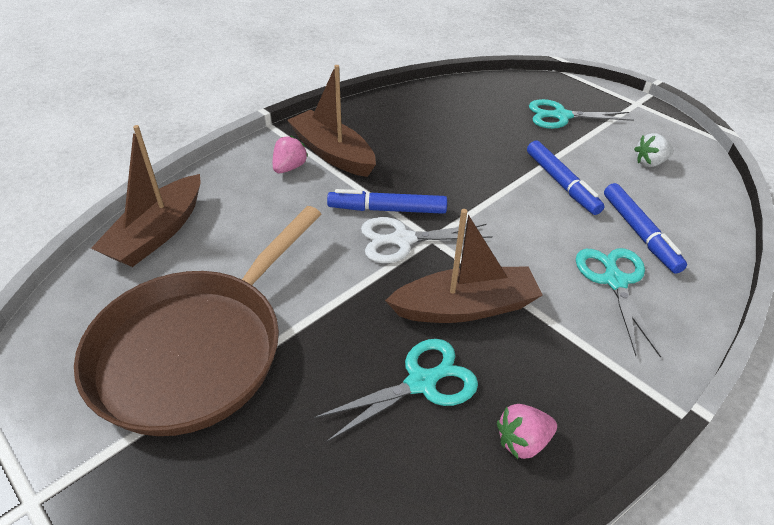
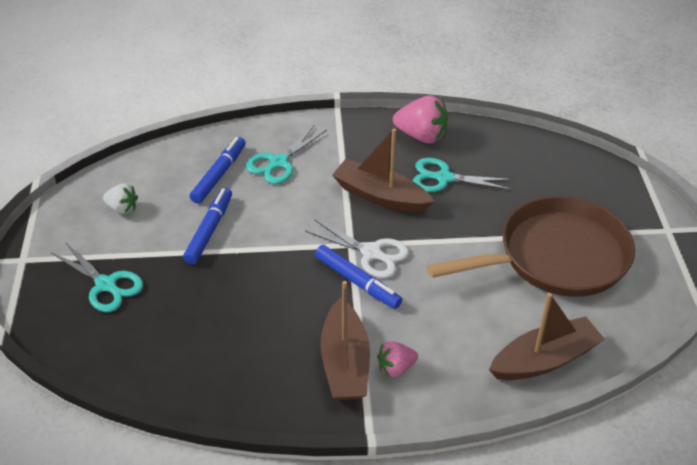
camera: 140 degrees left, 0 degrees up
(522, 441) = (421, 136): pink strawberry -> pink strawberry, size x1.68

